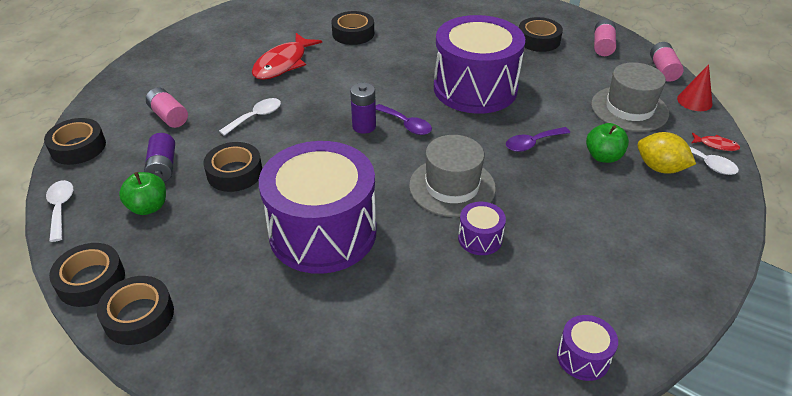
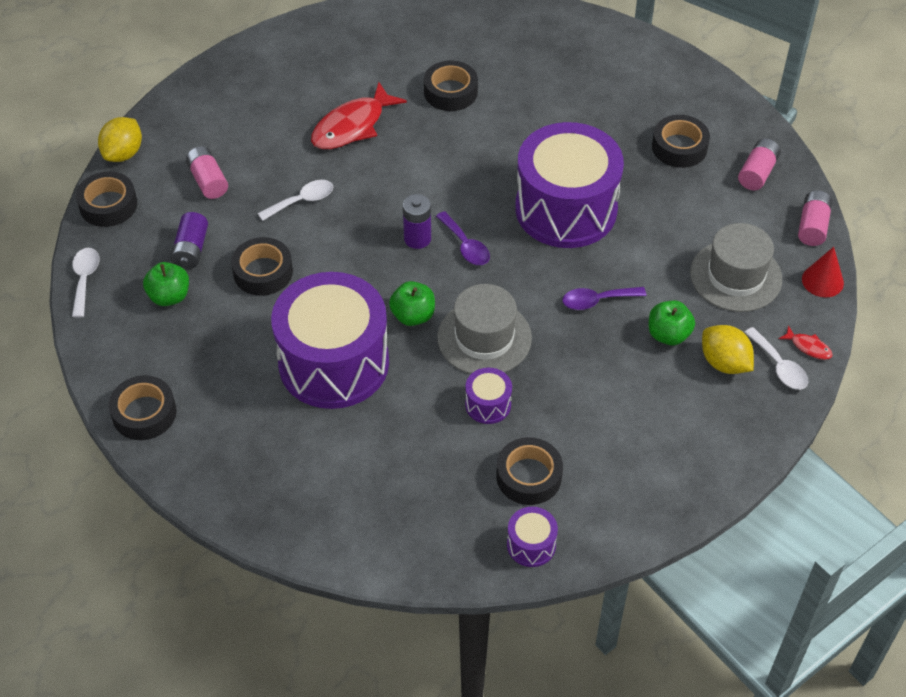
camera: 15 degrees right, 10 degrees up
(88, 109) = (123, 153): none -> yellow lemon
(91, 280) = (106, 367): black tape -> black tape (529, 476)
(382, 181) = (413, 316): none -> green apple

